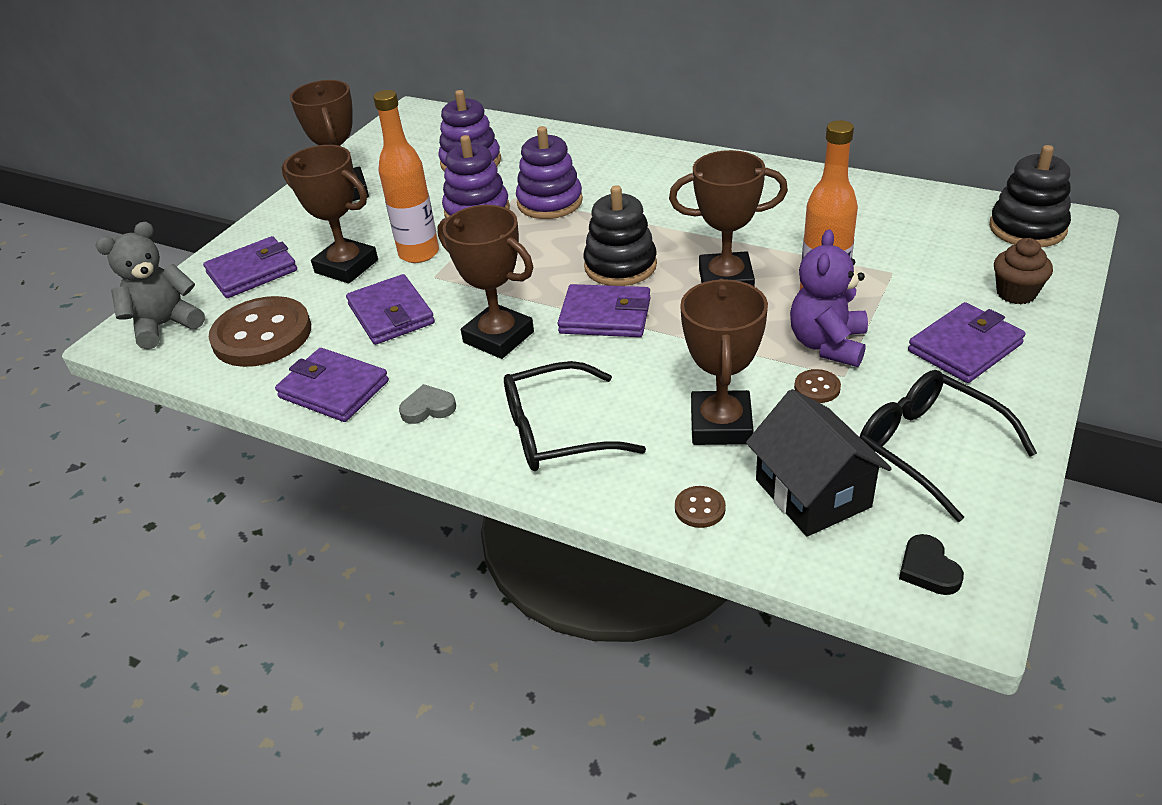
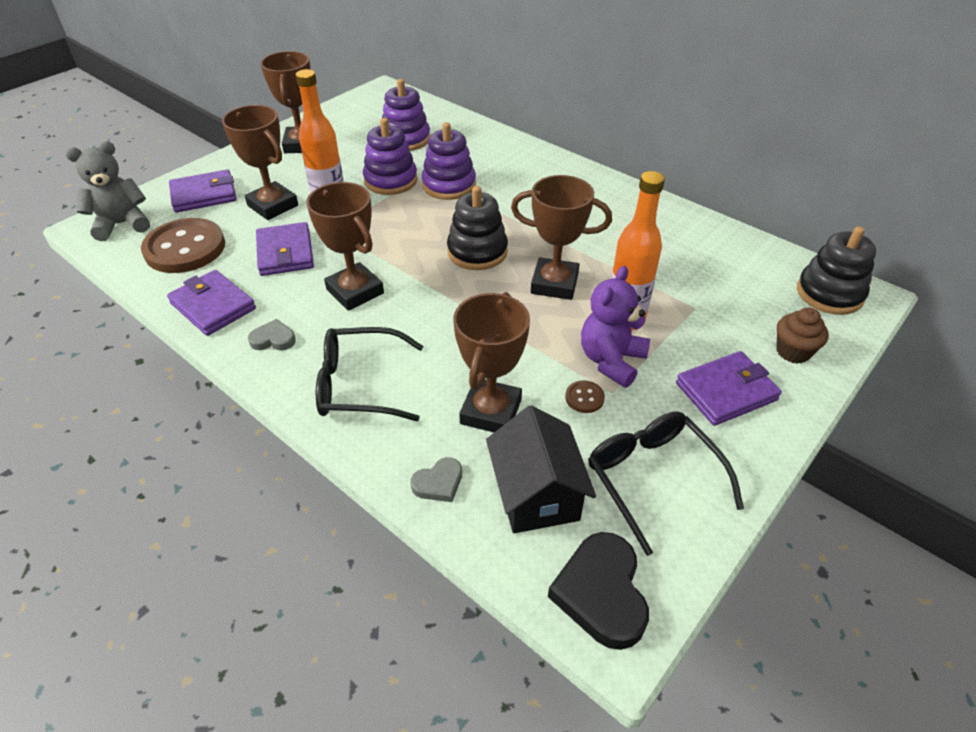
camera: 10 degrees right, 5 degrees up
(605, 316) = (445, 292): purple wallet -> none
(700, 508) = (438, 483): brown button -> grey heart
(928, 569) = (601, 593): black heart -> black heart, size x1.83

